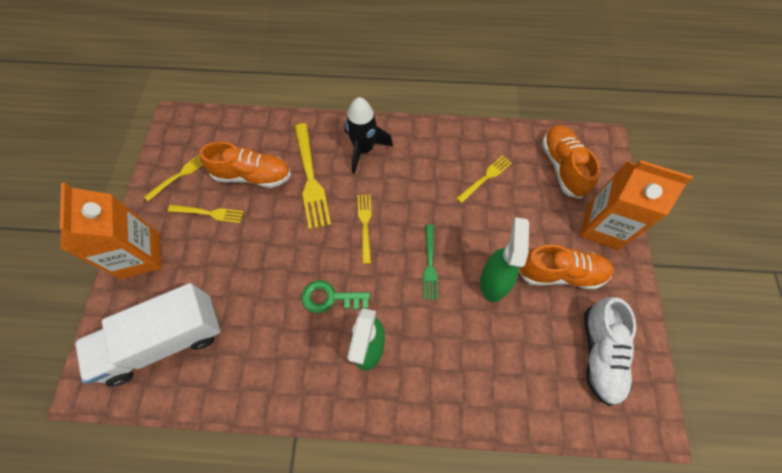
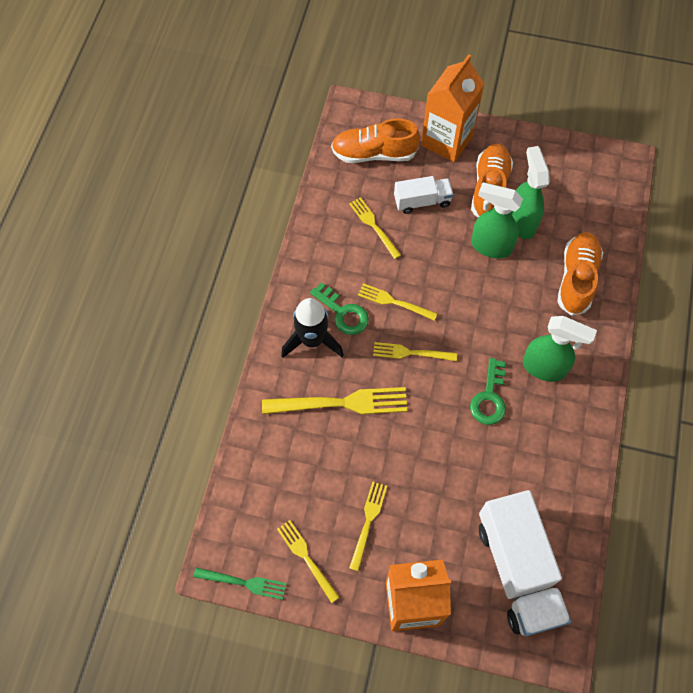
camera: 80 degrees left, 0 degrees up
(252, 176) = (324, 469): orange shoe -> orange shoe (576, 279)
(393, 167) = (343, 313): none -> green key
(412, 204) = (393, 302): none -> yellow fork
(430, 265) = (466, 298): green fork -> green fork (244, 583)
(524, 214) = (422, 201): none -> white truck
(531, 309) = (521, 222): none -> green spray bottle
(600, 354) = (567, 180): white shoe -> none

